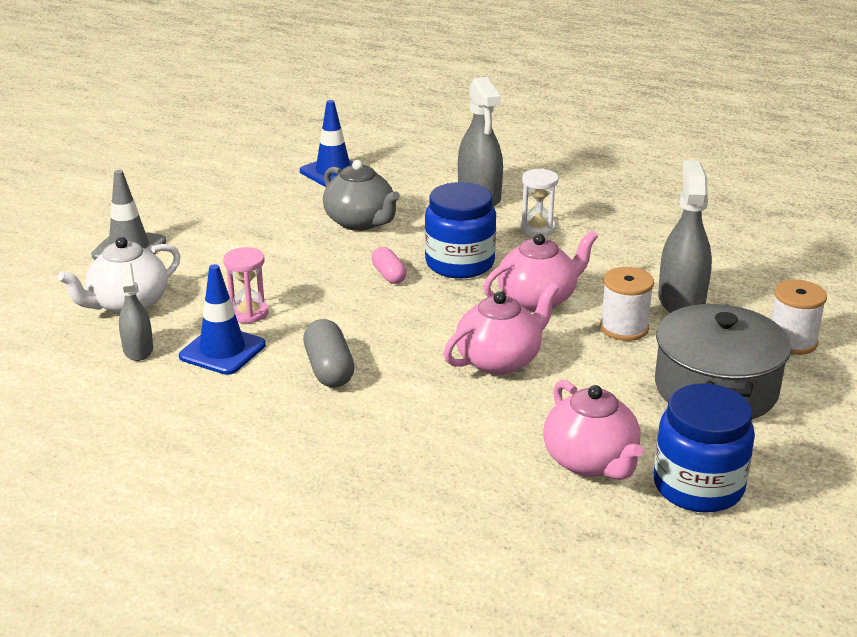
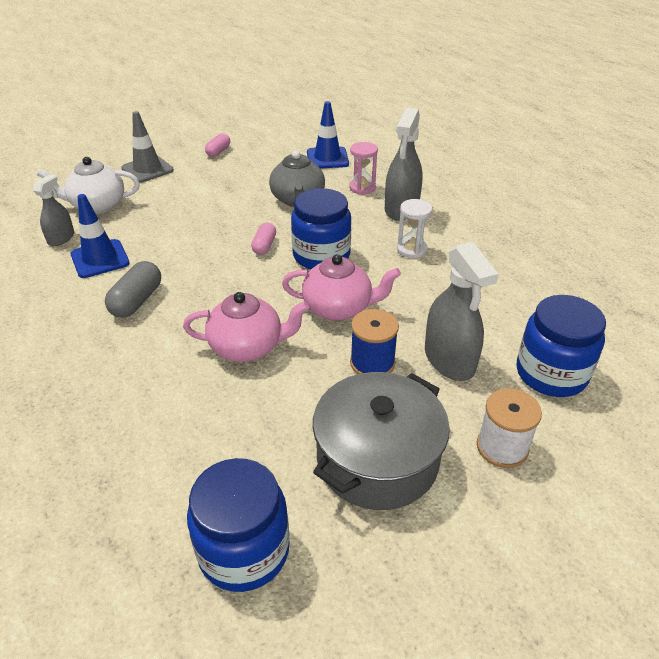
camera: 35 degrees right, 10 degrees up
(191, 203) = (218, 152): none -> pink capsule
(248, 313) = (148, 238): pink hourglass -> pink hourglass (362, 188)
(591, 462) = (196, 473): pink teapot -> none
(624, 328) = (372, 363): white spool -> blue spool
(681, 300) = (449, 359): grey spray bottle -> grey spray bottle turned 120 degrees clockwise
(767, 279) = (551, 373): none -> blue jar

